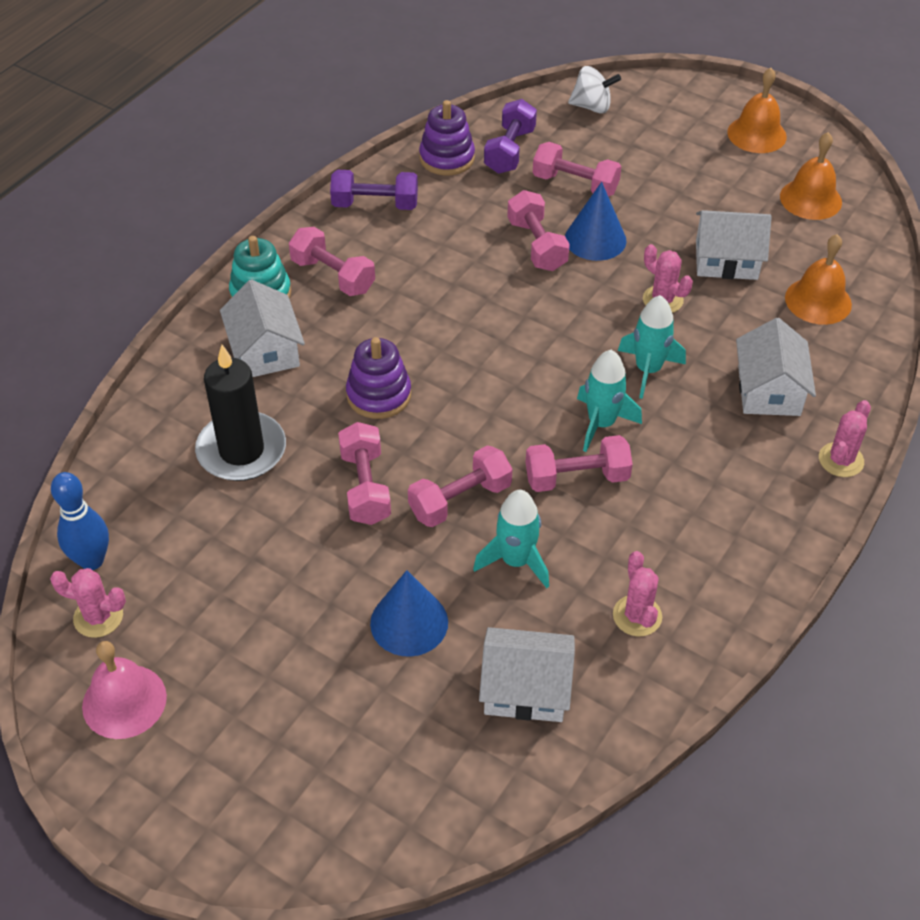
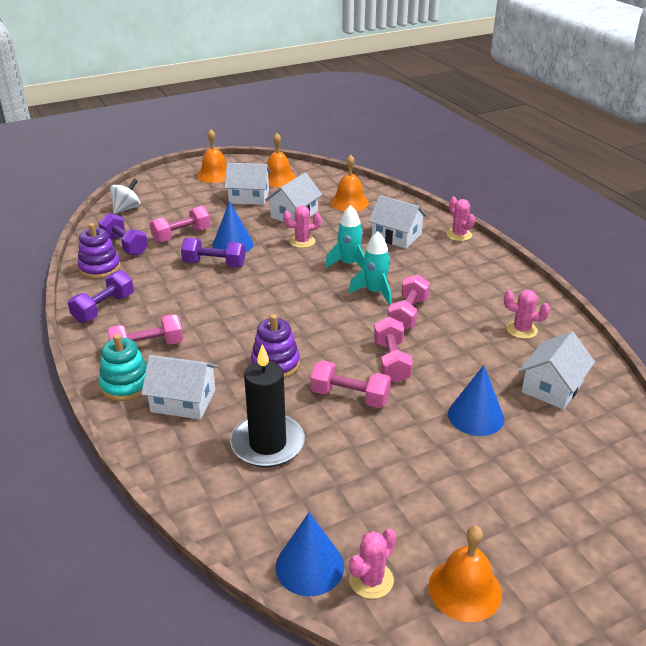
camera: 60 degrees left, 15 degrees down
(92, 560) = (309, 566): blue bowling pin -> blue cone
(124, 701) = (464, 589): pink bell -> orange bell
(515, 561) = (454, 357): turquoise rocket -> none
(537, 245) = (214, 264): pink dumbbell -> purple dumbbell
(729, 195) = (249, 197): none -> white house

